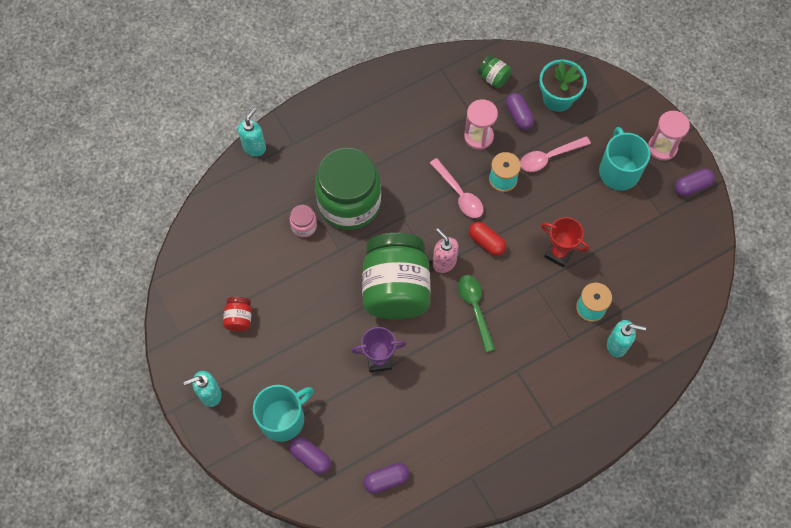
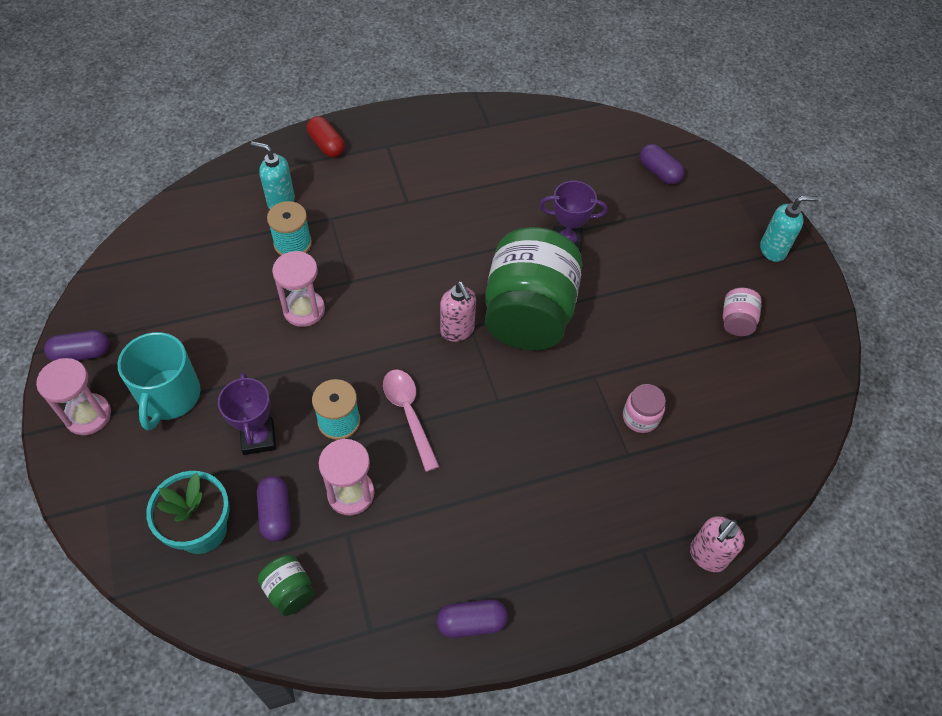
camera: 170 degrees left, 10 degrees down
(239, 318) = (736, 321): red jar -> pink jar
(254, 147) = (707, 556): turquoise soap dispenser -> pink soap dispenser
(283, 418) = (687, 211): turquoise mug -> none
(349, 203) = (570, 436): green jar -> none
(386, 480) = (580, 139): purple capsule -> purple capsule (471, 622)
(475, 308) = (434, 271): green spoon -> none
(486, 242) = (393, 343): red capsule -> red capsule (326, 145)
(549, 157) = (258, 438): pink spoon -> purple trophy
(558, 253) = (304, 310): red trophy -> pink hourglass

